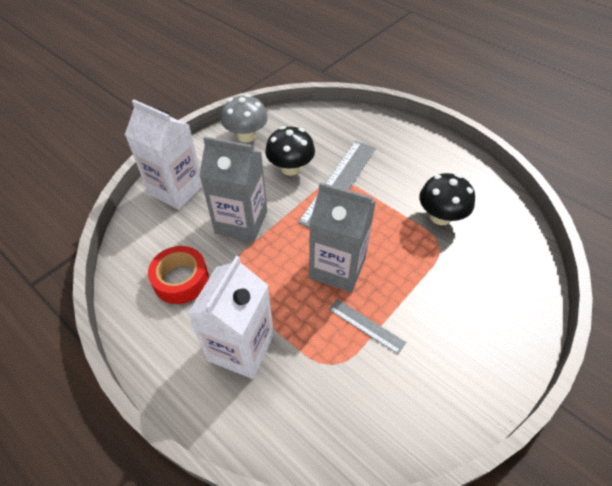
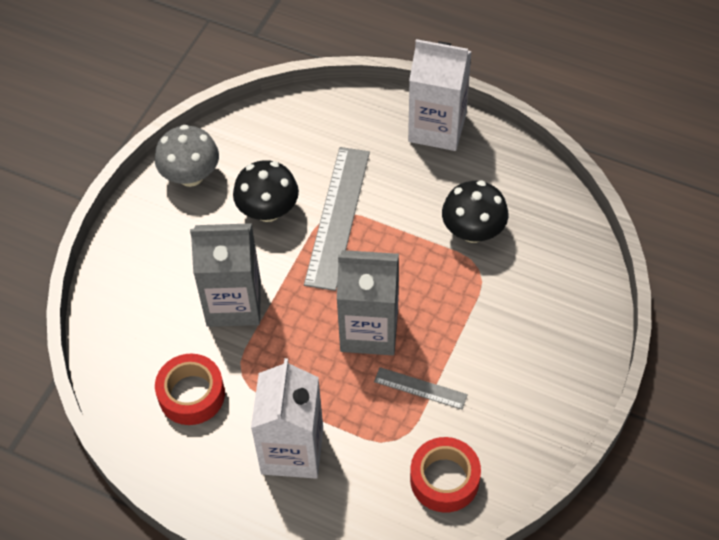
camera: 15 degrees left, 5 degrees up
(176, 190) = (132, 280): white carton -> white carton (437, 128)
(365, 415) = (444, 479): none -> red tape

